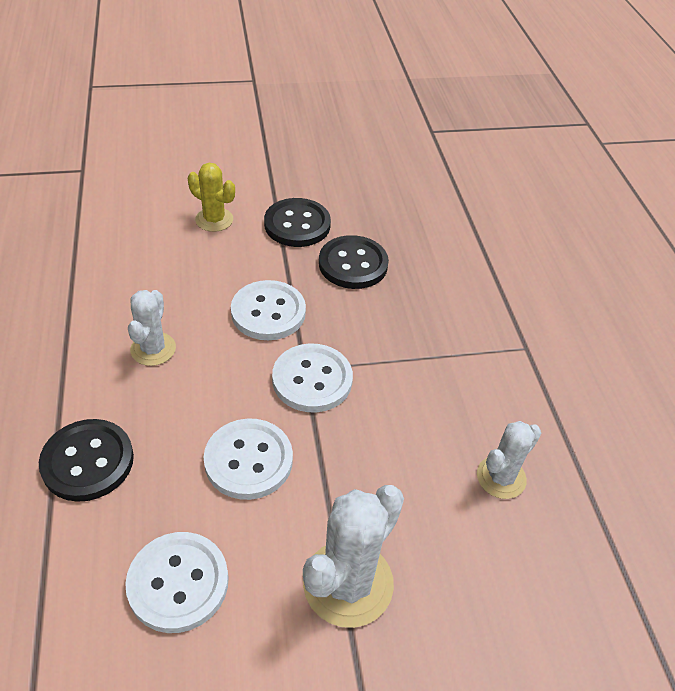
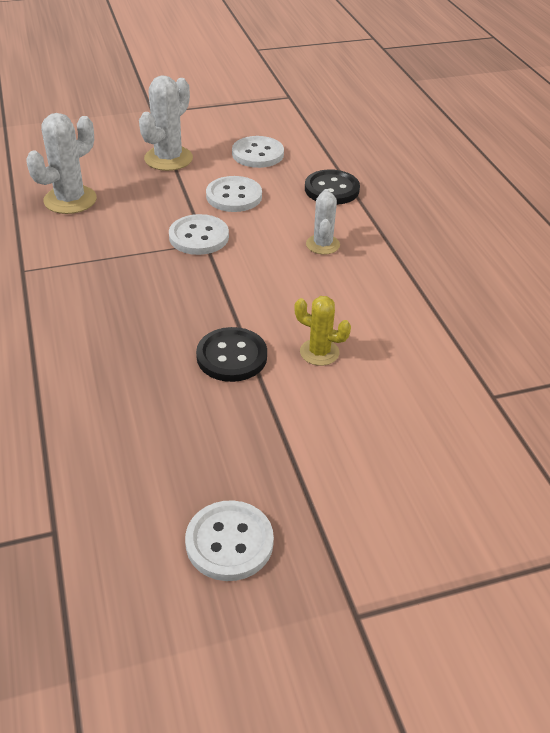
camera: 175 degrees right, 5 degrees down
(268, 312) = (242, 276): white button -> white button (229, 542)
(353, 264) = (170, 322): black button -> none
(501, 477) = (70, 200): white cactus -> white cactus, size x1.62

